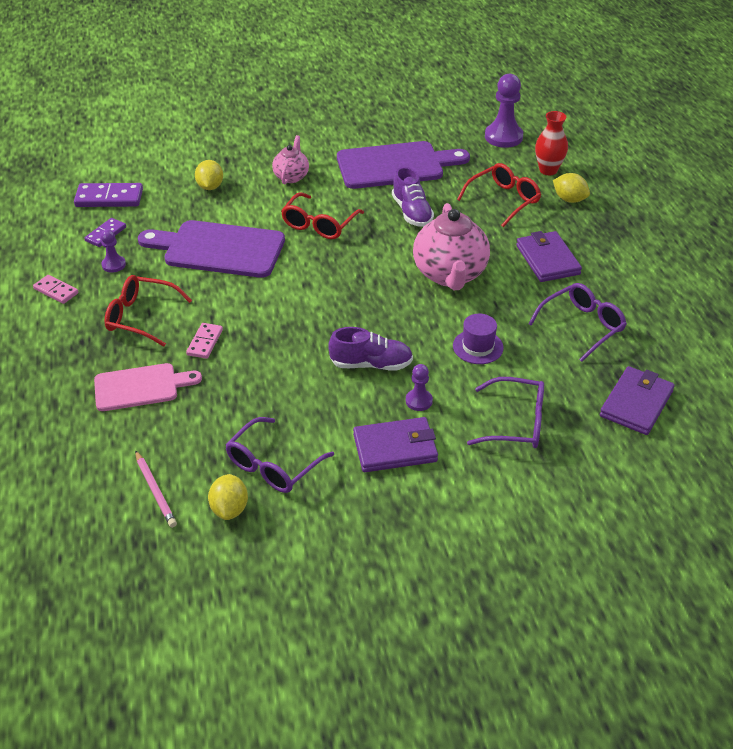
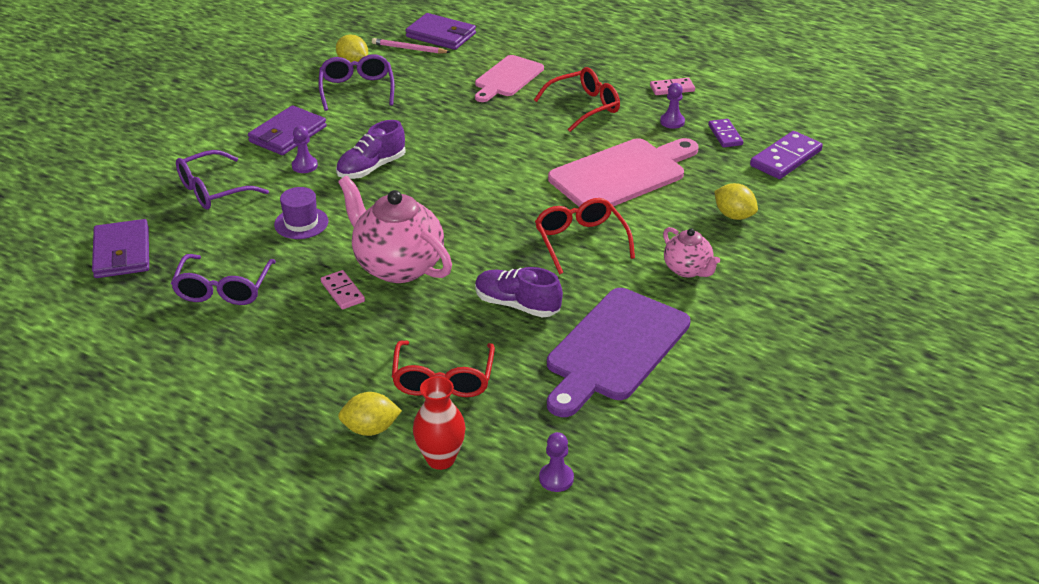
camera: 135 degrees right, 5 degrees down
(205, 342) = (512, 118): pink domino -> pink domino (342, 292)
(218, 249) = (622, 174): purple cutting board -> pink cutting board
(503, 137) = (556, 478): purple pawn -> purple pawn, size x0.53
(547, 260) = (320, 336): purple wallet -> purple wallet (441, 35)

